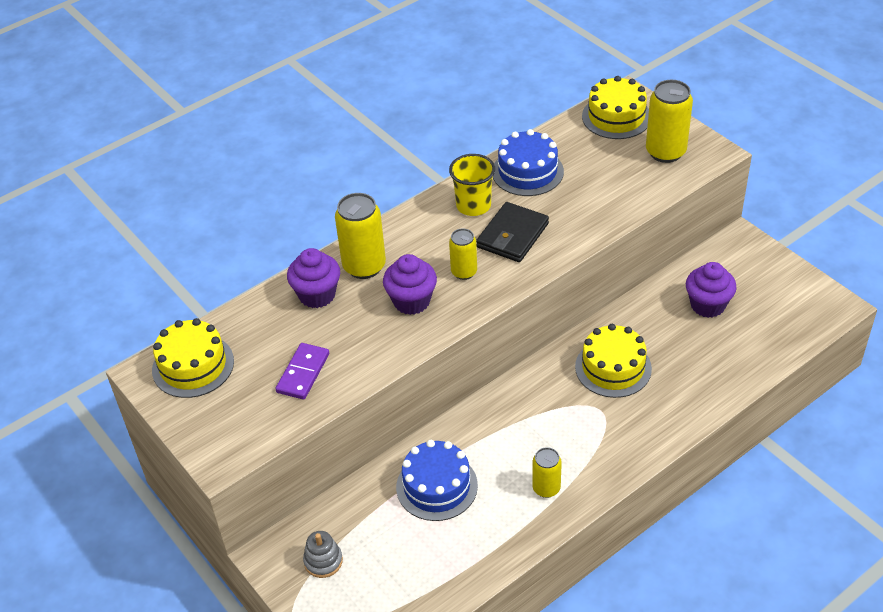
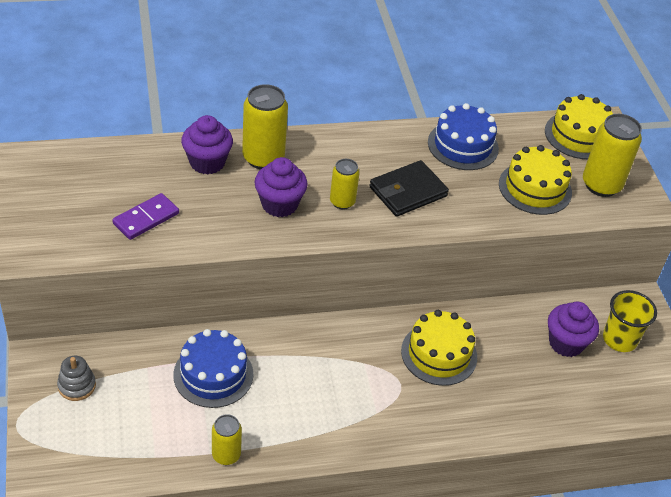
camera: 20 degrees right, 0 degrees up
(193, 365) = (67, 170): yellow cake -> yellow cake (535, 188)
(473, 205) = (393, 152): yellow cup -> yellow cup (619, 339)
(546, 488) = (303, 425): yellow can -> yellow can (226, 455)

